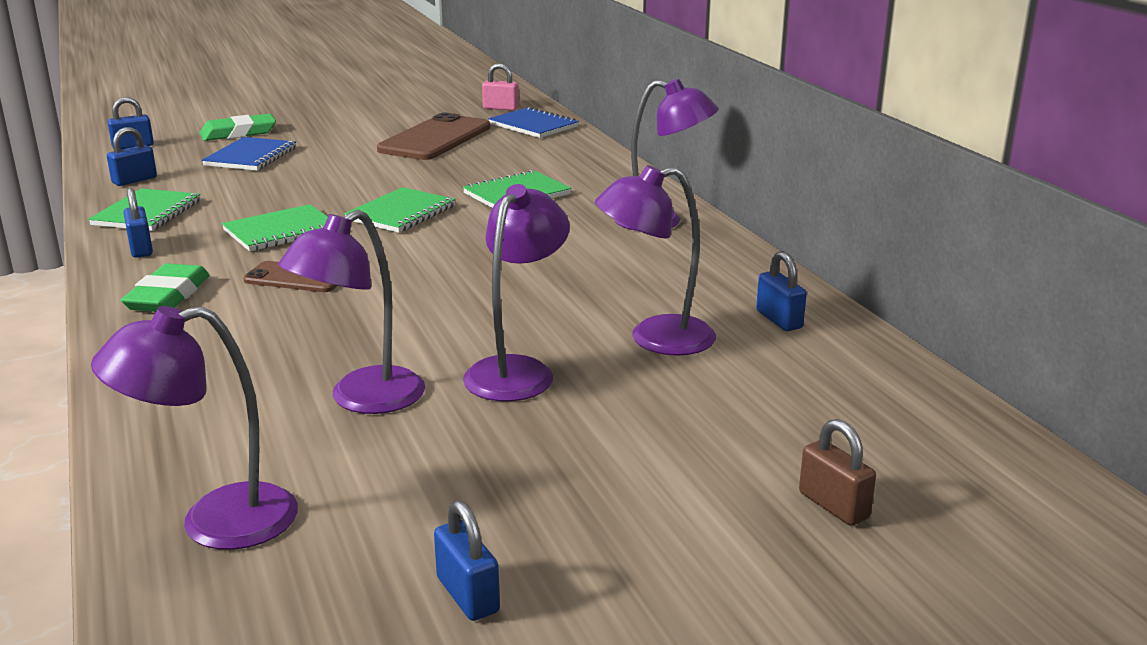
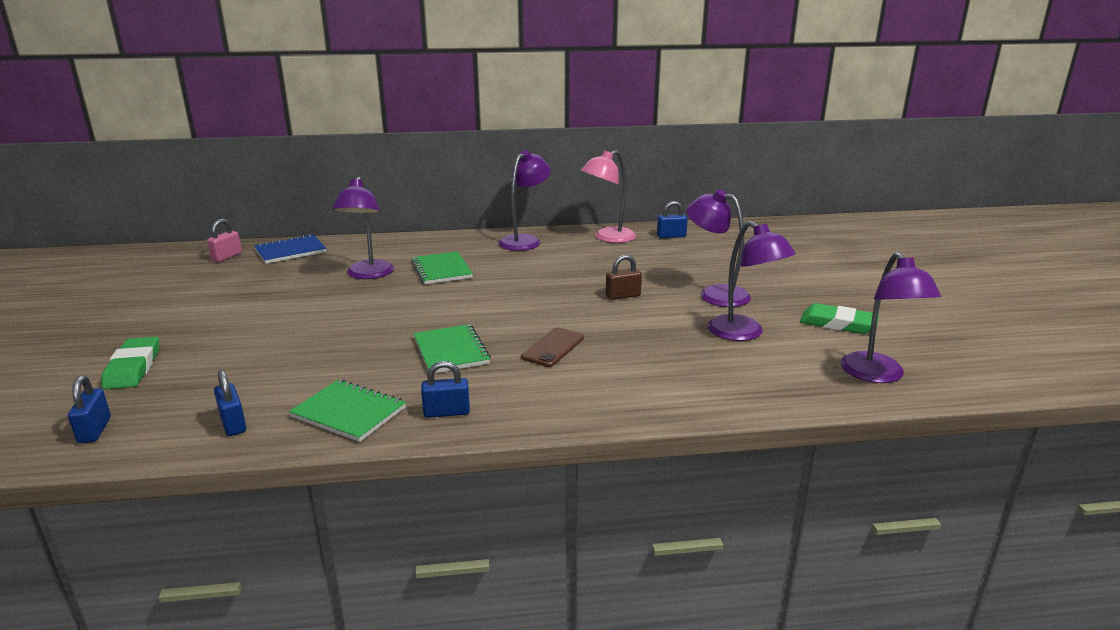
camera: 75 degrees left, 0 degrees up
(168, 295) = (561, 396): green eraser -> green eraser (838, 324)
(251, 157) = (228, 362): blue notebook -> none
(401, 213) = (447, 307): green notebook -> none
(435, 139) = (279, 284): brown phone -> none
(467, 595) = (921, 321): blue padlock -> none
(655, 339) = (685, 261): purple lamp -> purple lamp (368, 274)
(723, 272) = (608, 238): none -> pink lamp
(833, 505) = (840, 253): brown padlock -> brown padlock (623, 296)

